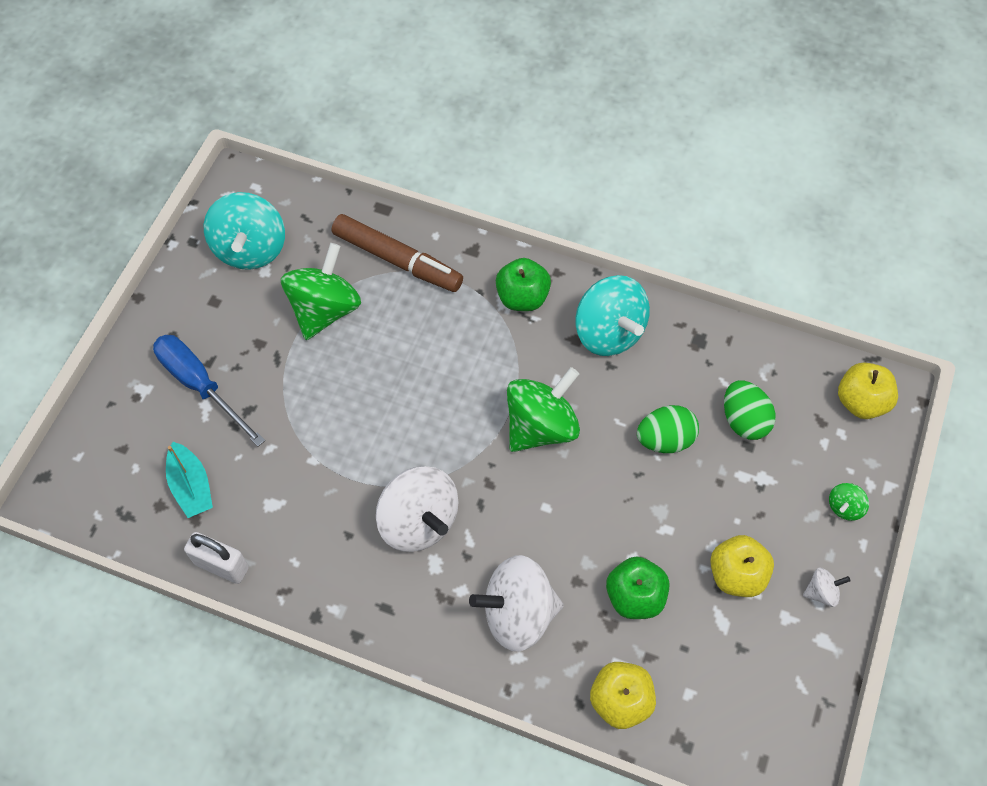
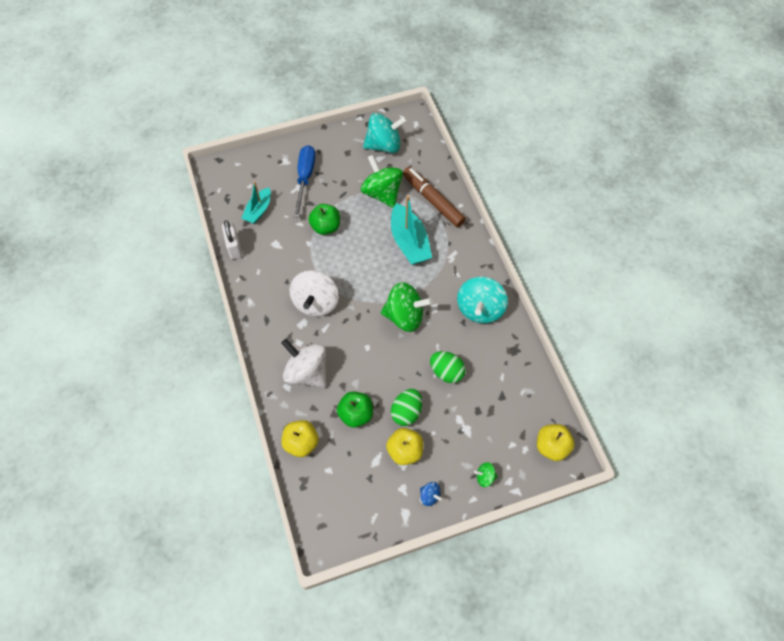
camera: 50 degrees right, 0 degrees up
(250, 249) = (384, 145): turquoise spinning top -> turquoise spinning top turned 150 degrees counterclockwise
(325, 309) = (382, 193): green spinning top -> green spinning top turned 105 degrees counterclockwise
(397, 260) = (433, 200): brown marker -> brown marker turned 150 degrees clockwise
(434, 336) = (409, 242): none -> turquoise boat
(522, 297) = (463, 261): green apple -> green apple (326, 227)
(744, 420) = (489, 399): green egg -> green egg (406, 412)
(821, 592) = (429, 496): white spinning top -> blue spinning top

